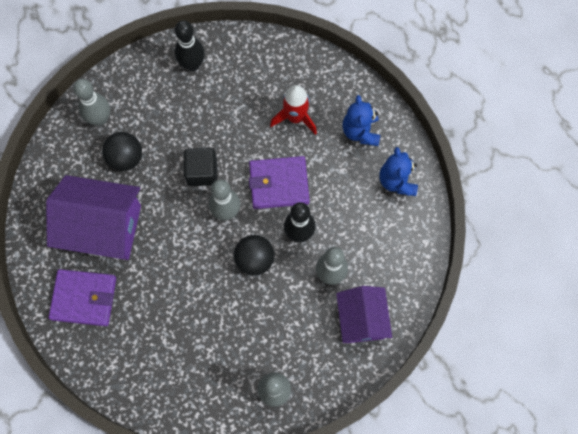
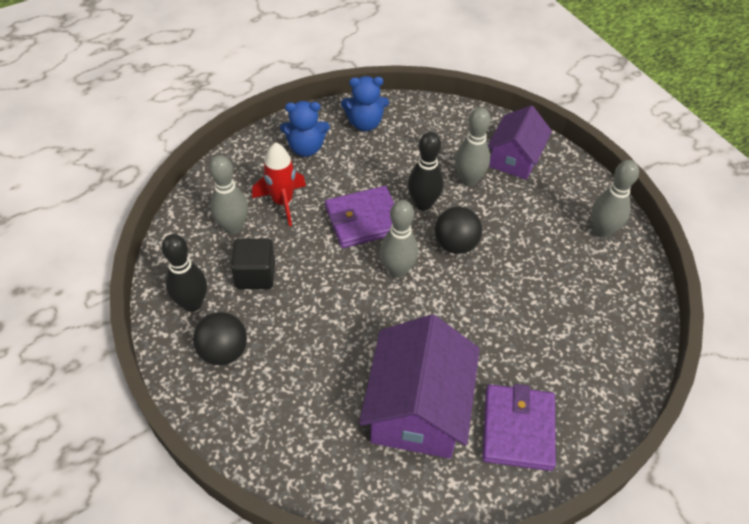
camera: 90 degrees left, 20 degrees down
(100, 119) = (256, 416): grey bowling pin -> grey bowling pin (233, 227)
(126, 158) = (319, 381): black ball -> black ball (223, 351)
(202, 172) = (345, 294): black cube -> black cube (255, 274)
(279, 184) = (364, 220): purple wallet -> purple wallet turned 75 degrees clockwise
(361, 319) = (515, 158): purple house -> purple house turned 60 degrees counterclockwise

